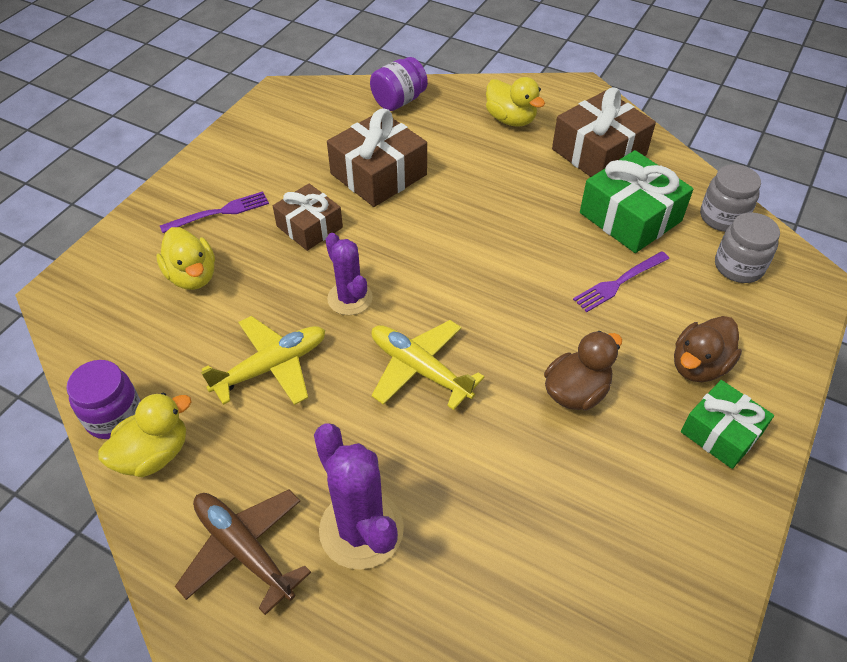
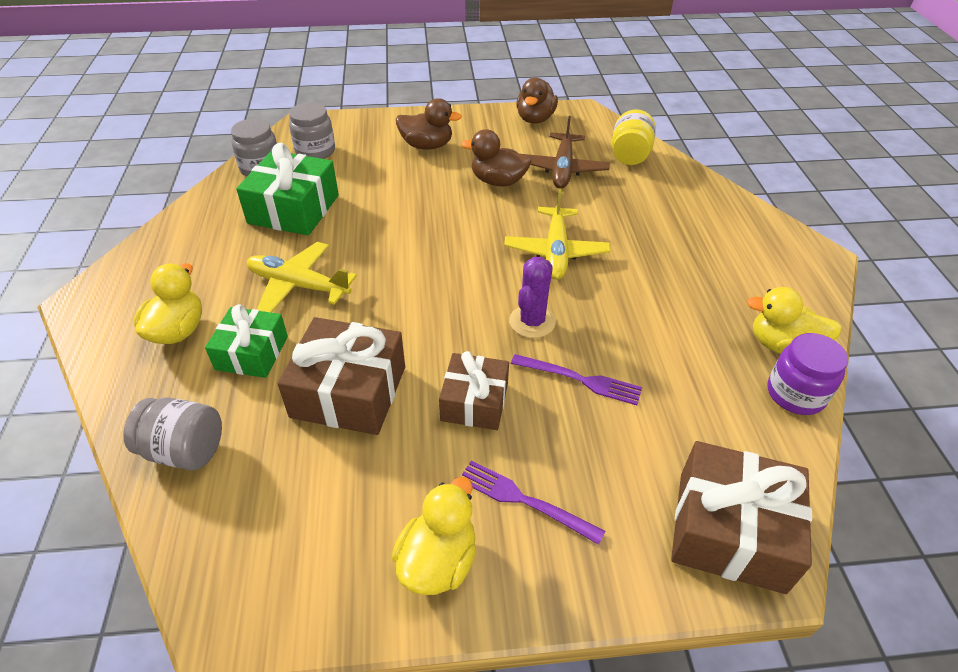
camera: 125 degrees left, 5 degrees down
(192, 276) = (624, 454): yellow duck -> yellow duck (438, 561)
(244, 550) = (765, 261): brown plane -> brown plane (562, 169)
(272, 367) = (644, 328): yellow plane -> yellow plane (298, 285)
(361, 529) = (690, 223): purple cactus -> none
(399, 101) = (184, 450): purple jar -> grey jar
(543, 579) = (629, 155): none -> yellow jar
(599, 152) = (206, 252): brown gift -> brown gift (730, 530)
(618, 283) = (379, 193): purple fork -> purple fork (581, 380)
(711, 526) = (535, 119): none -> brown duck
(721, 433) = (471, 128): green gift -> green gift (252, 353)

